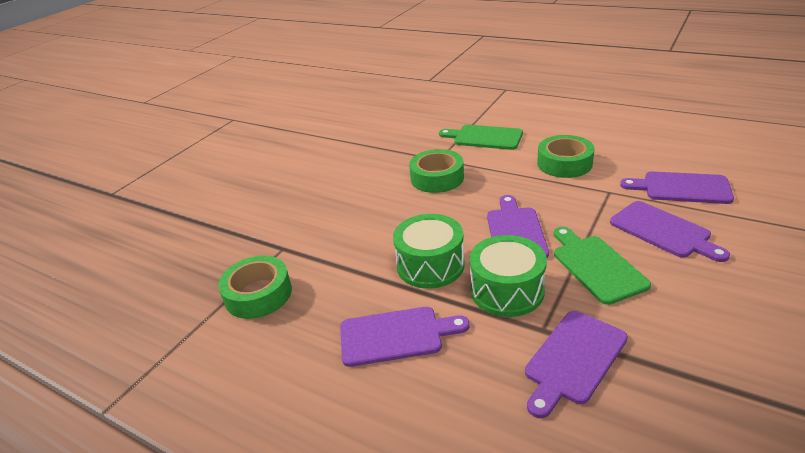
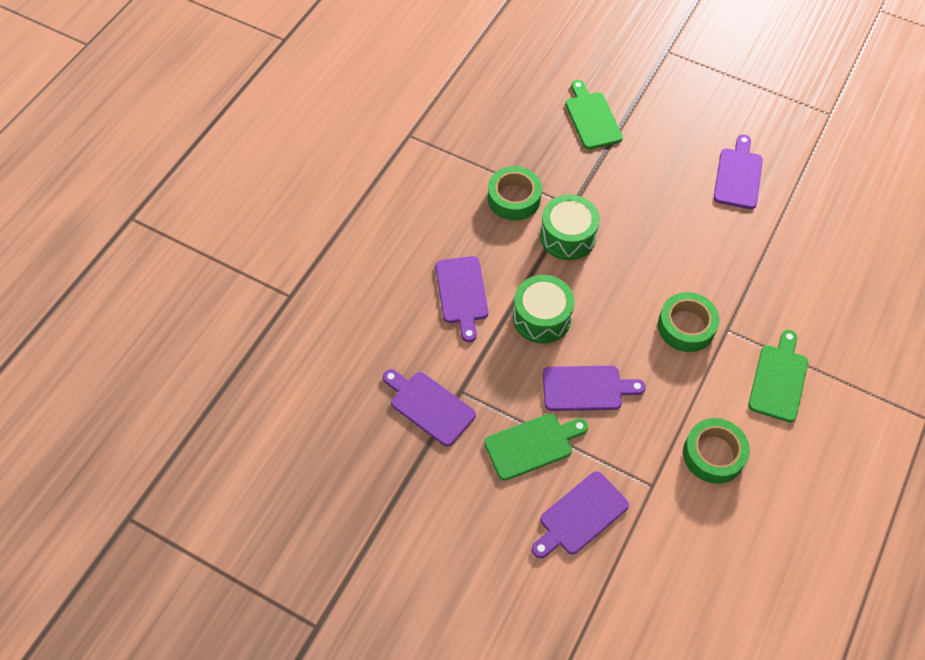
camera: 85 degrees right, 25 degrees up
(168, 238) = (592, 118): none -> green cutting board
(507, 290) = (505, 372): green drum -> green drum (567, 236)
(682, 188) = (657, 559): purple cutting board -> purple cutting board (738, 175)

